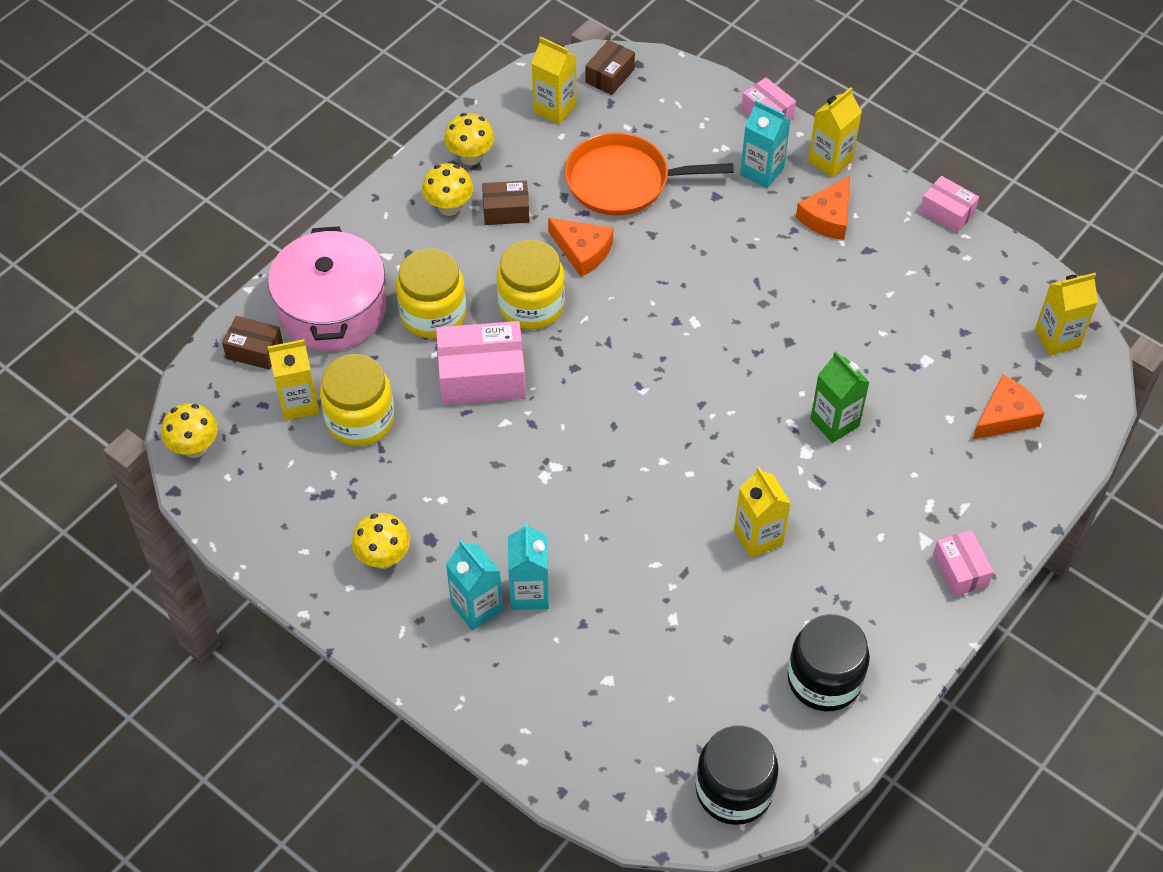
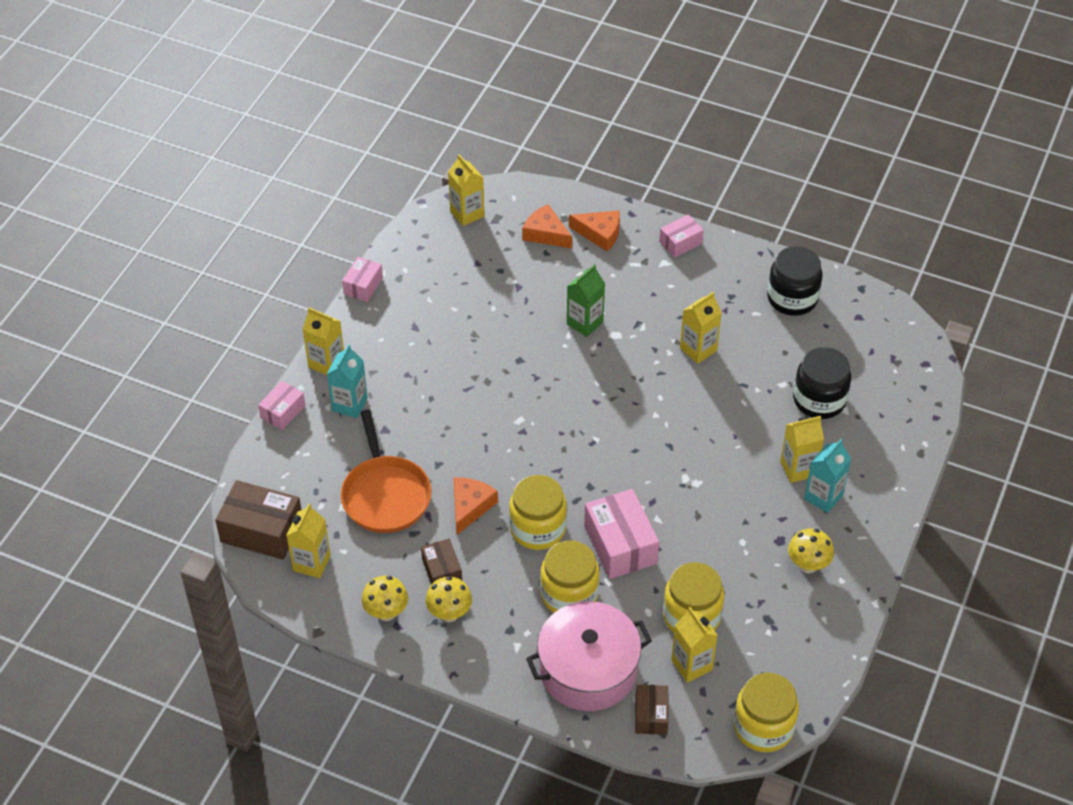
camera: 105 degrees left, 5 degrees down
(195, 448) = (763, 727): yellow mushroom -> yellow jar
(529, 593) = (798, 469): turquoise carton -> yellow carton
(610, 76) = (262, 531): brown box -> brown box, size x1.74
(734, 790) = (891, 330): black jar -> black jar (819, 400)
(828, 217) = (388, 355): orange cheese -> orange cheese (600, 233)

